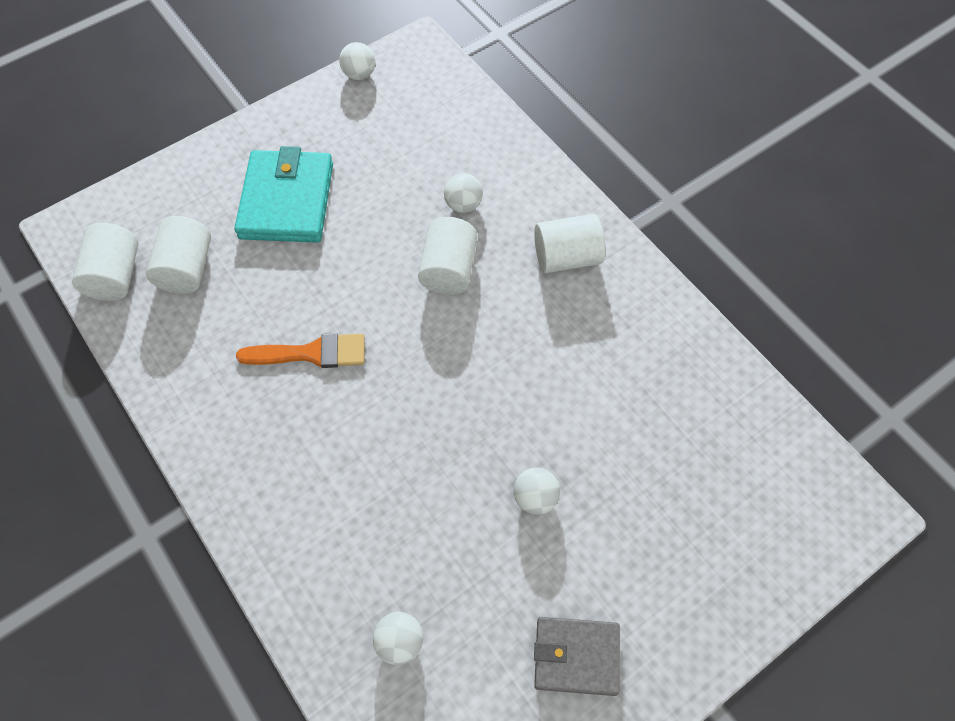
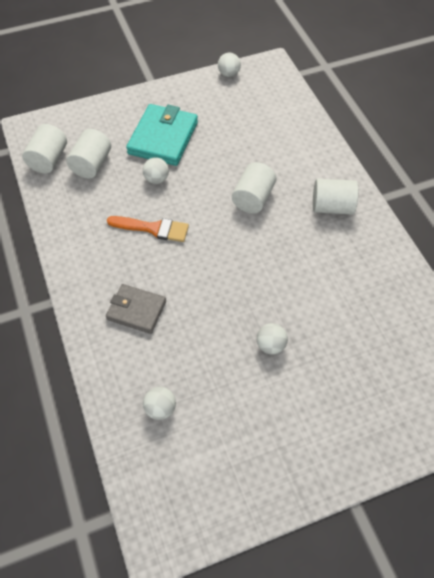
camera: 15 degrees right, 5 degrees down
(463, 205) = (273, 162): white ball -> white ball (156, 179)
(576, 656) = (271, 447): grey wallet -> grey wallet (136, 310)

